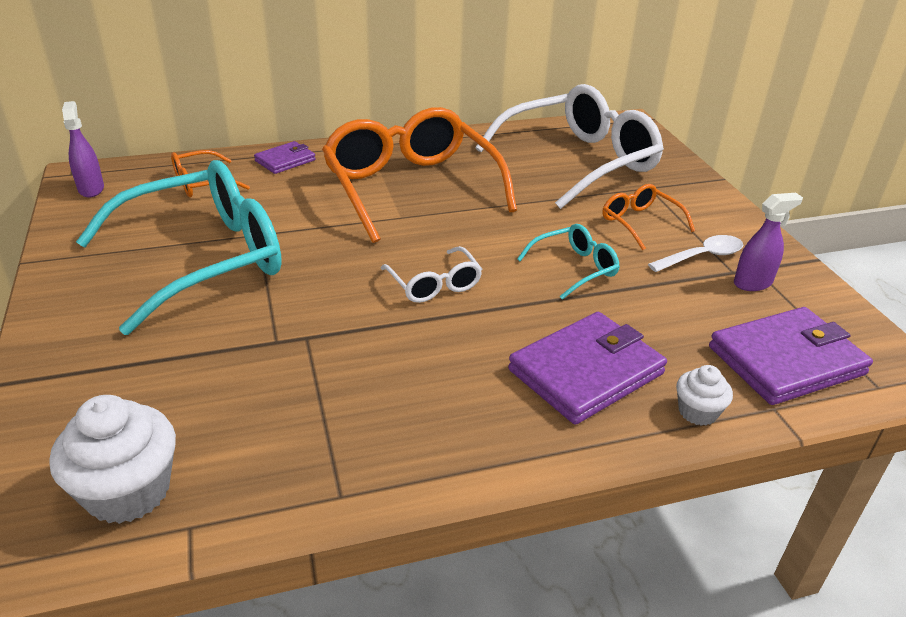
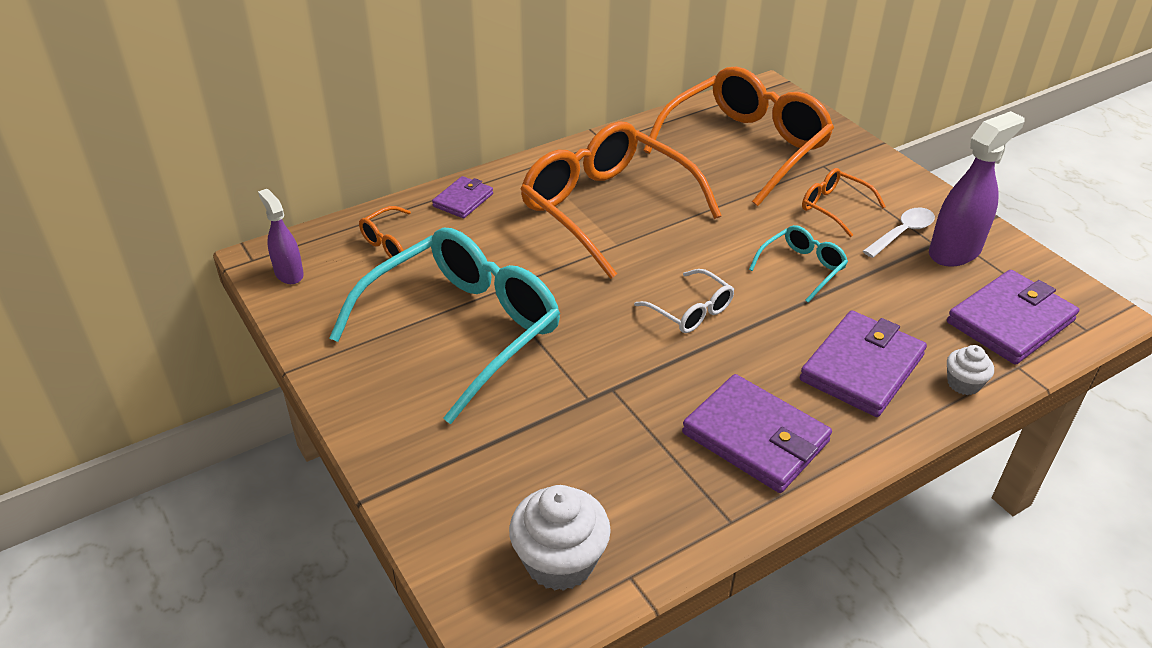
camera: 15 degrees left, 5 degrees up
(424, 416) = (755, 438): none -> purple wallet
(579, 161) = (746, 147): white glasses -> orange glasses
(753, 283) = (955, 252): purple spray bottle -> purple spray bottle, size x1.67

